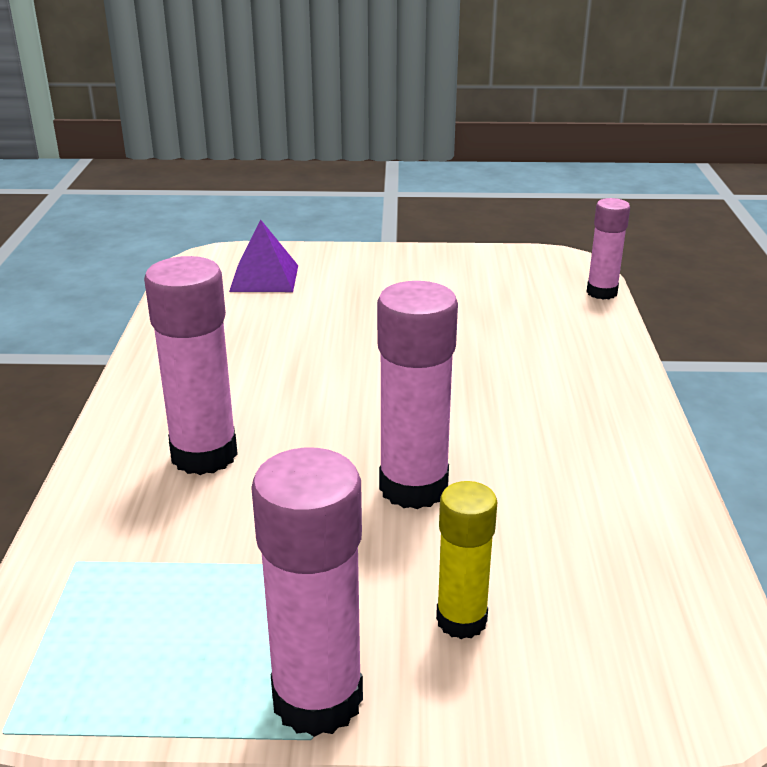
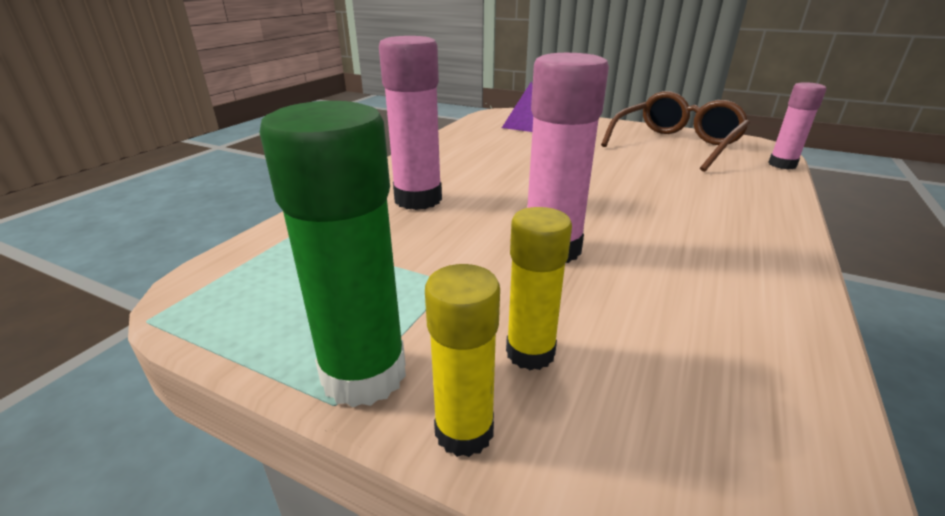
camera: 25 degrees right, 0 degrees up
(317, 699) = (364, 374): pink glue stick -> green glue stick
(449, 716) = (464, 431): none -> yellow glue stick
(474, 280) = (676, 144): none -> brown glasses

